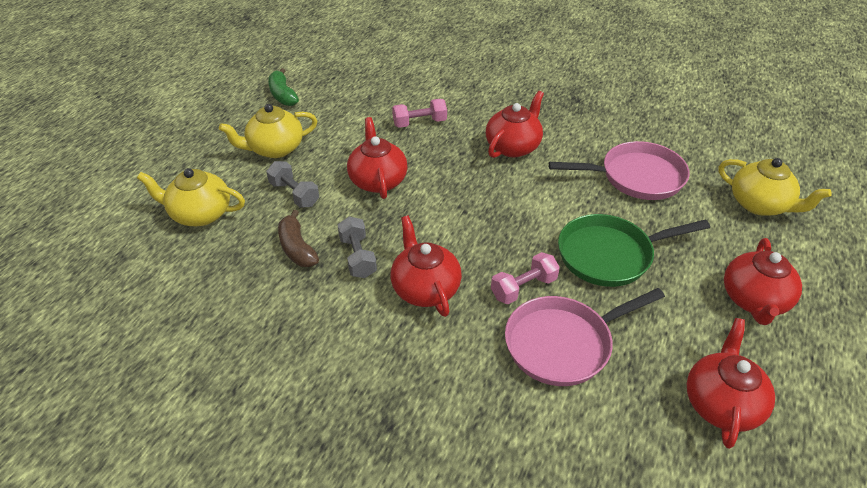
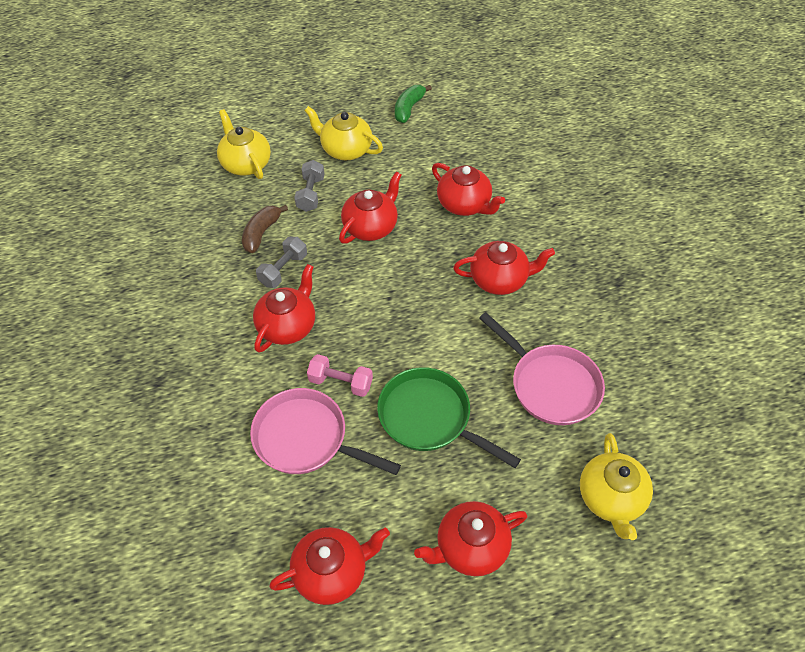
camera: 50 degrees right, 10 degrees up
(419, 123) = (464, 204): pink dumbbell -> red teapot

